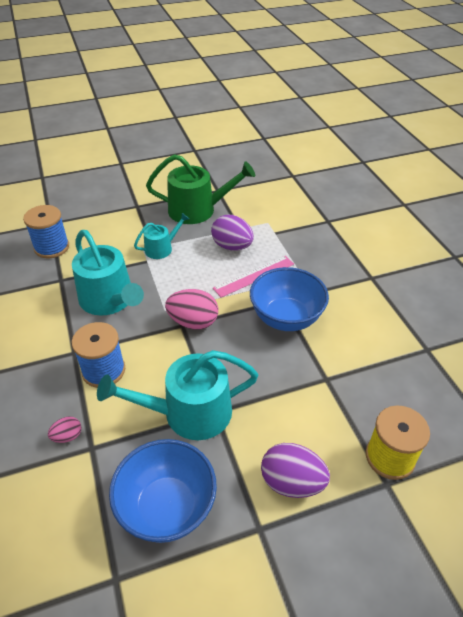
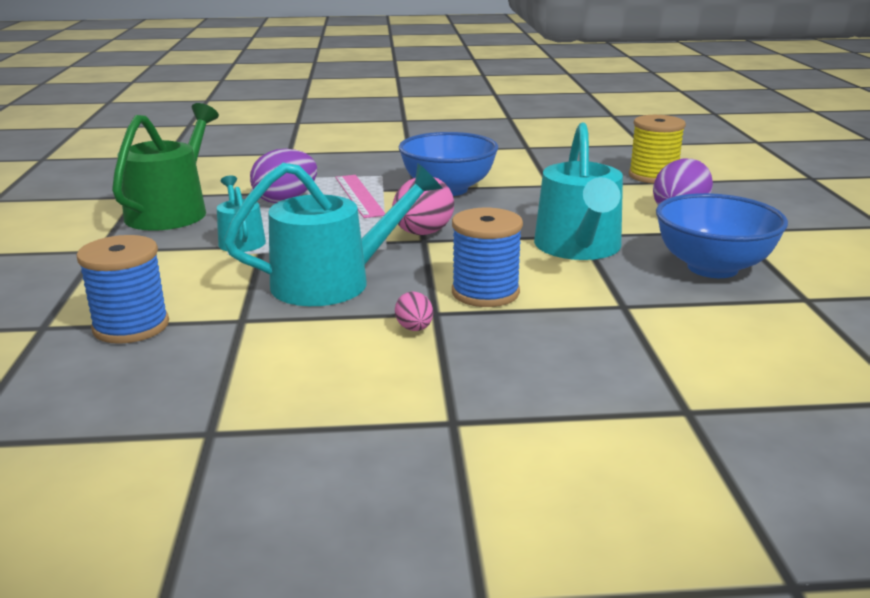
camera: 75 degrees left, 20 degrees down
(67, 436) = (601, 320): pink egg -> pink egg (414, 329)

